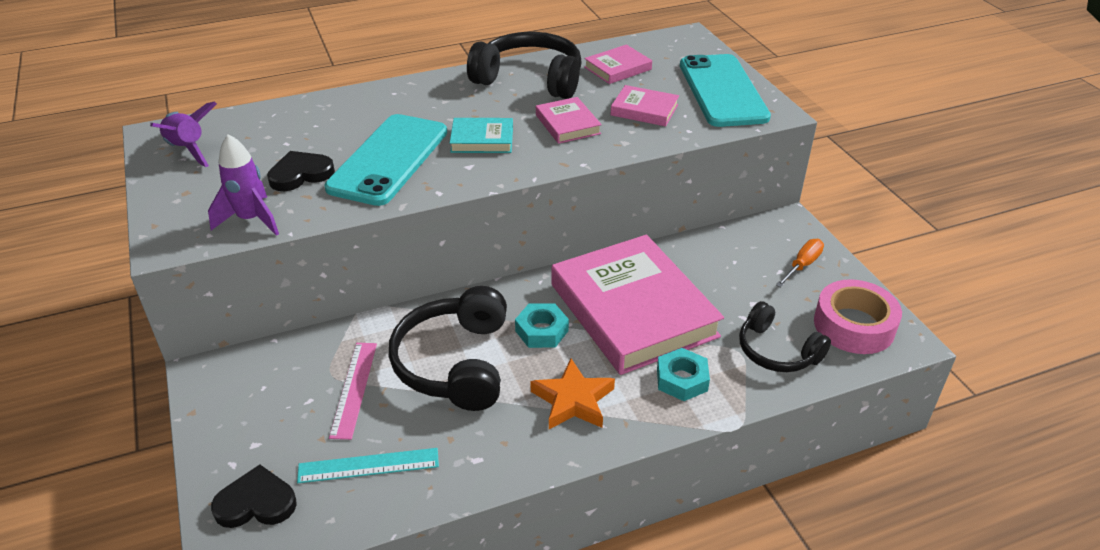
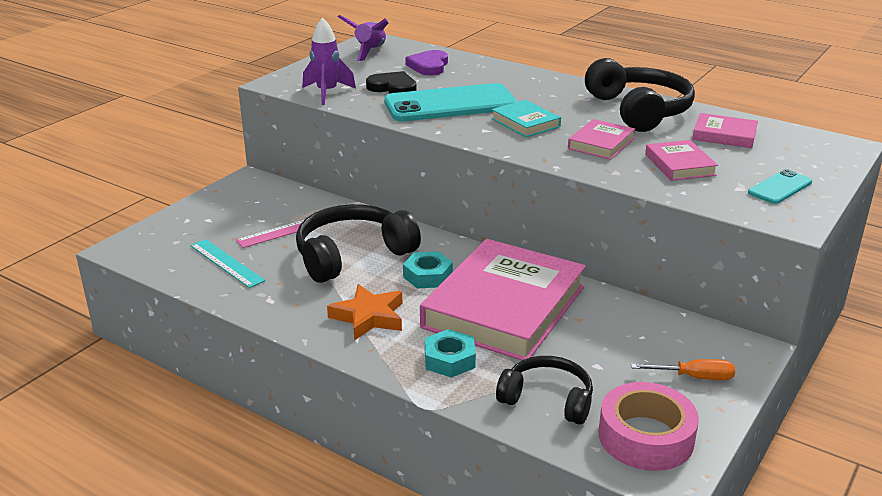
camera: 55 degrees right, 10 degrees down
(256, 502) = (164, 240): black heart -> none
(281, 132) = (429, 66): none -> purple heart
(722, 91) = (780, 187): turquoise phone -> turquoise phone, size x0.47
(776, 351) = (547, 399): black headphones -> black headphones turned 105 degrees clockwise

